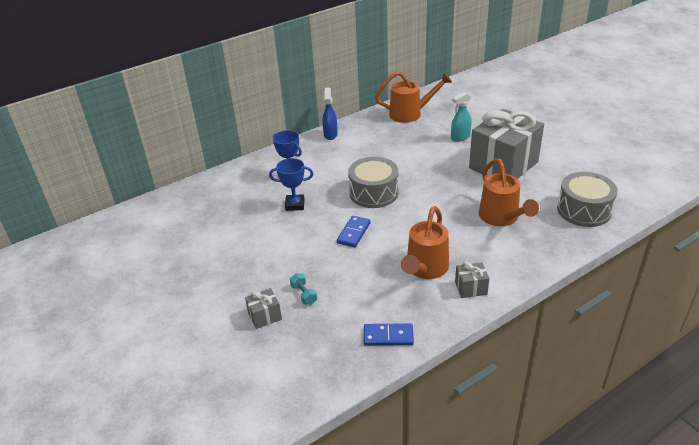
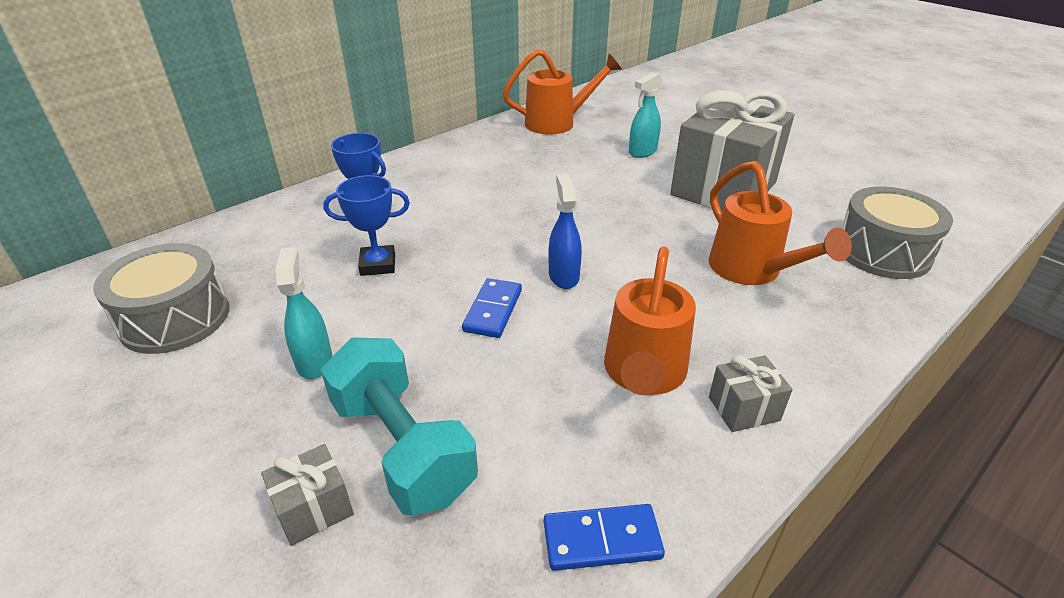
camera: 10 degrees left, 0 degrees up
(263, 253) = (314, 361): none -> turquoise spray bottle
(304, 294) = (402, 447): turquoise dumbbell -> turquoise dumbbell, size x2.43
(330, 134) = (434, 153): blue spray bottle -> blue spray bottle (563, 276)
(373, 193) = (519, 238): grey drum -> grey drum (175, 318)

